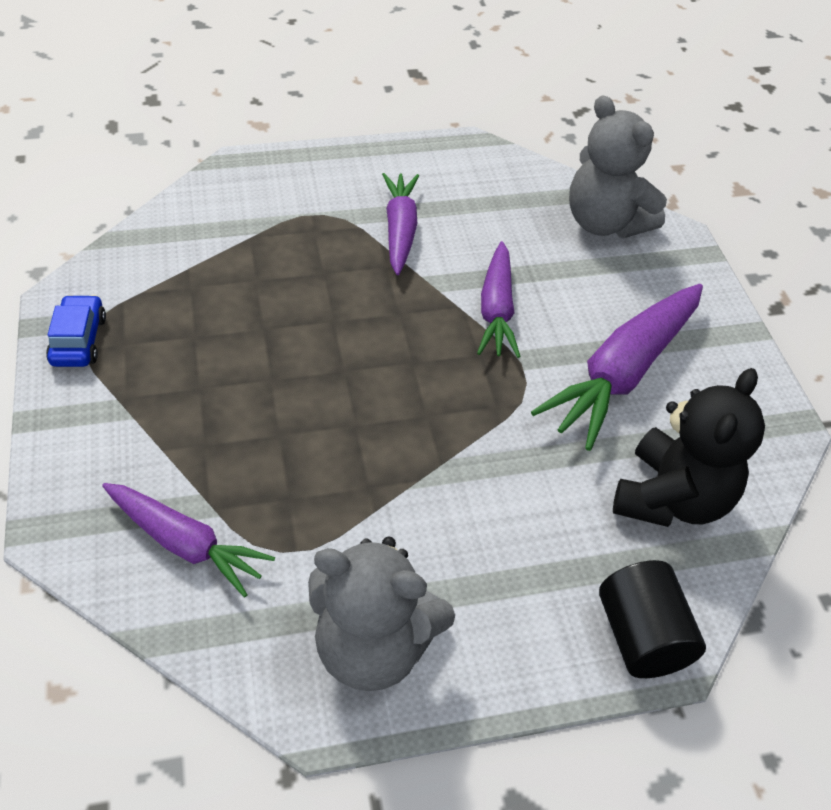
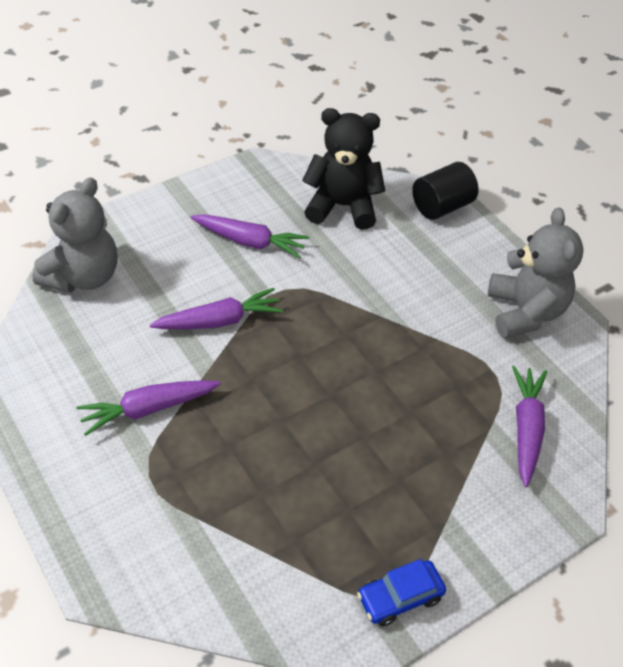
camera: 110 degrees left, 0 degrees up
(622, 373) = (250, 242): purple carrot -> purple carrot, size x0.64

